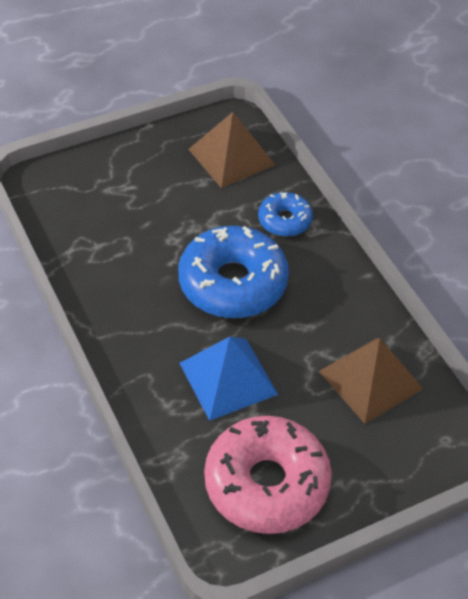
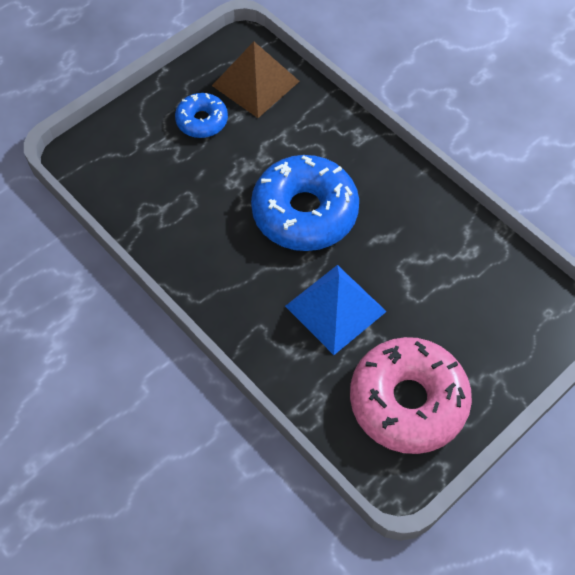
camera: 15 degrees left, 10 degrees up
(285, 220) = (329, 136): blue donut -> blue donut (202, 121)
(371, 379) = (463, 273): brown pyramid -> none

